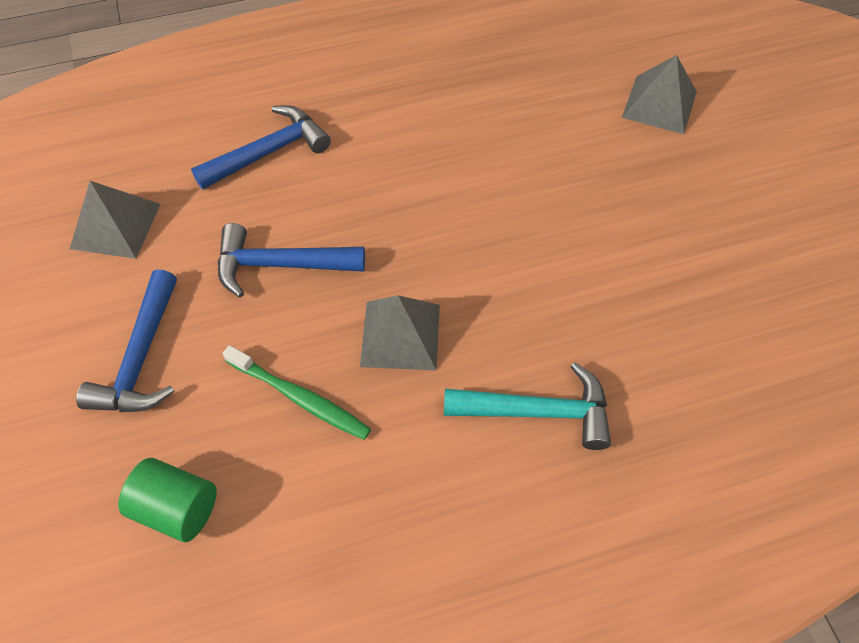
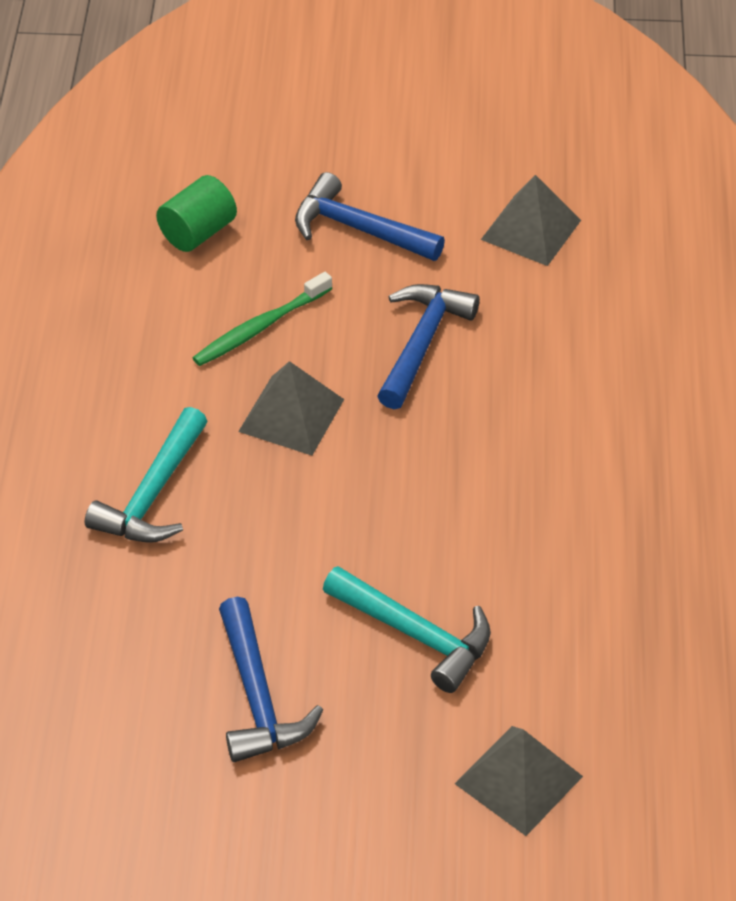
camera: 110 degrees right, 10 degrees down
(269, 152) = (589, 365): blue hammer -> blue hammer (258, 697)
(579, 186) = (416, 635): none -> turquoise hammer

